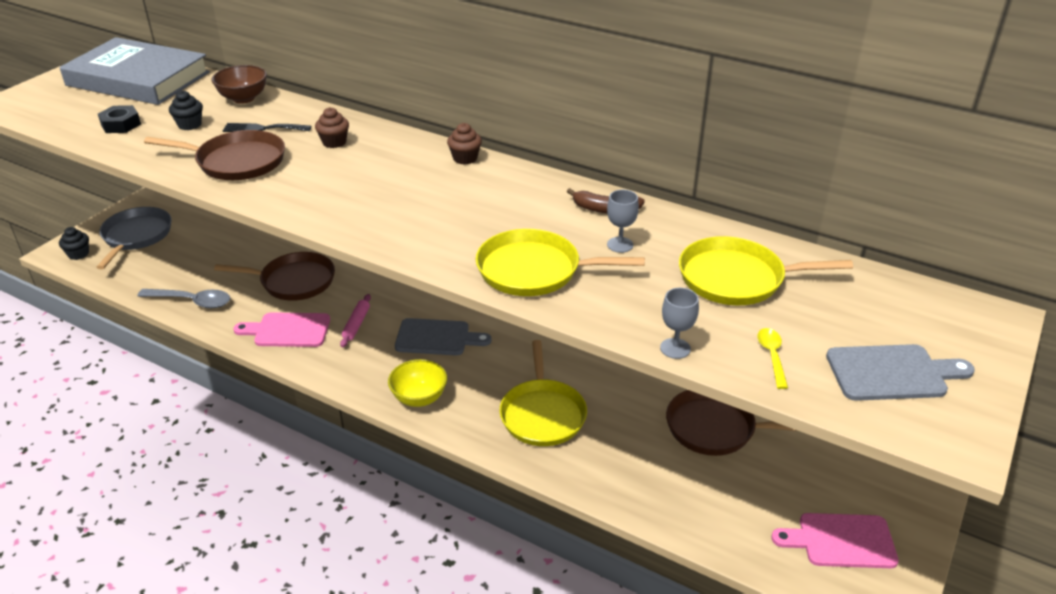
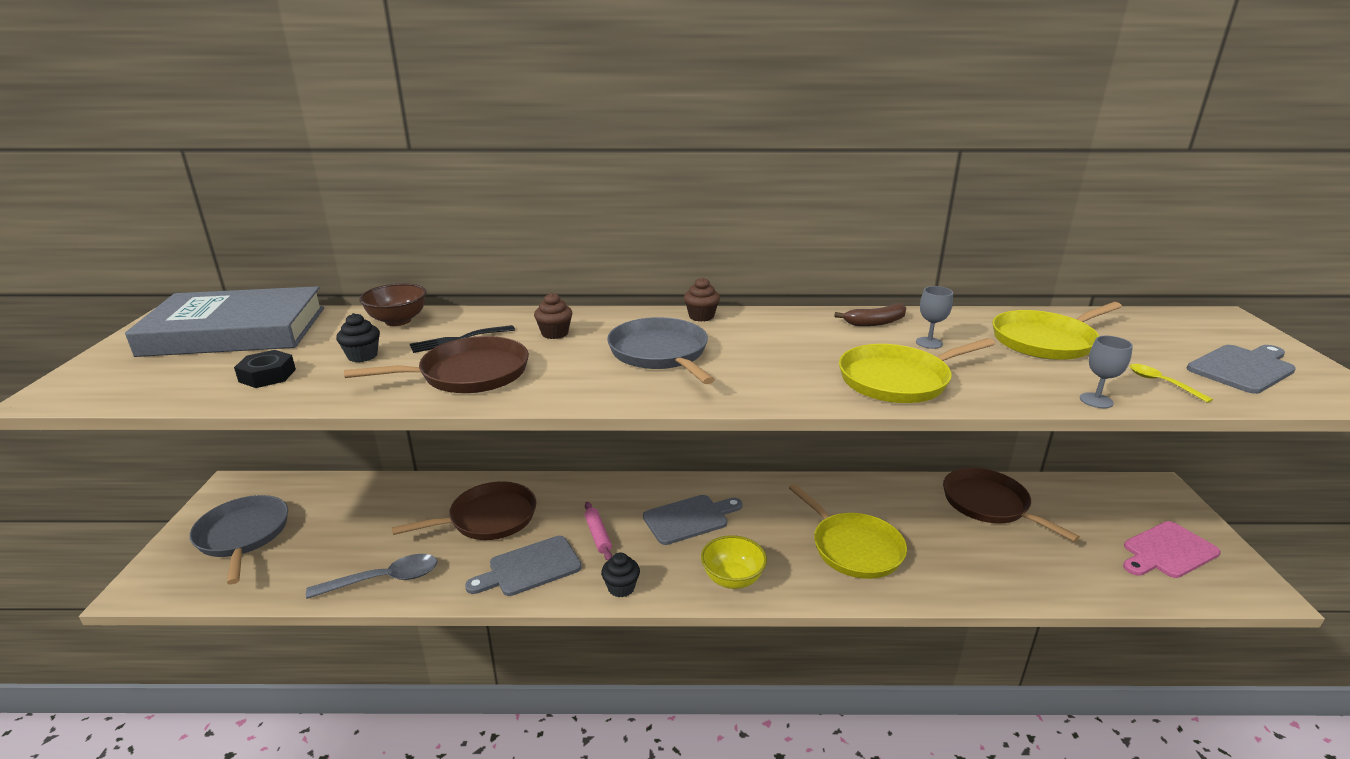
camera: 30 degrees left, 10 degrees down
(78, 254) = (174, 580): black cupcake -> black cupcake (621, 588)
(288, 330) = (530, 568): pink cutting board -> grey cutting board
(385, 185) = (660, 353): none -> grey pan
(715, 428) = (989, 504): brown pan -> brown pan turned 75 degrees clockwise

